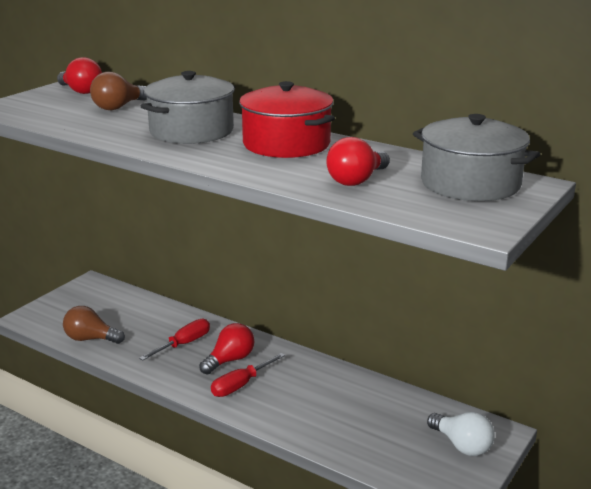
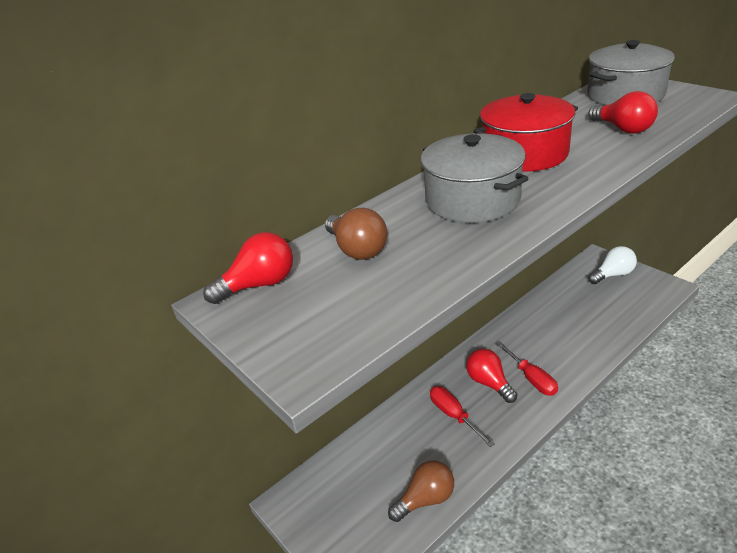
camera: 70 degrees left, 10 degrees up
(90, 339) = (425, 499): brown light bulb -> brown light bulb turned 150 degrees counterclockwise

